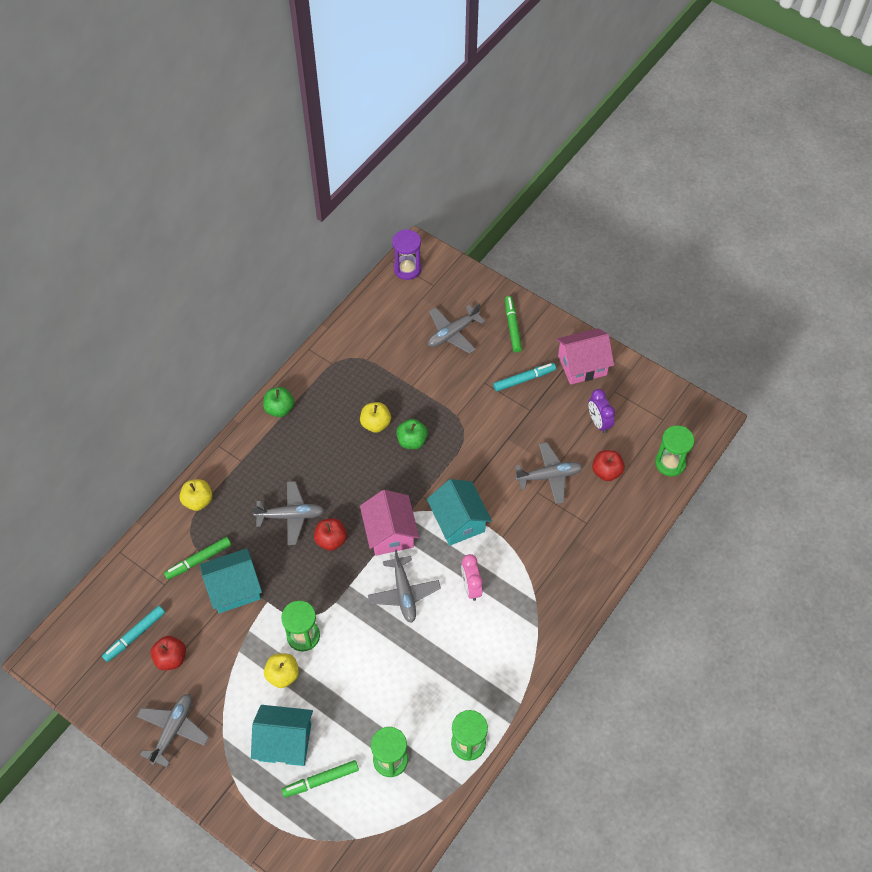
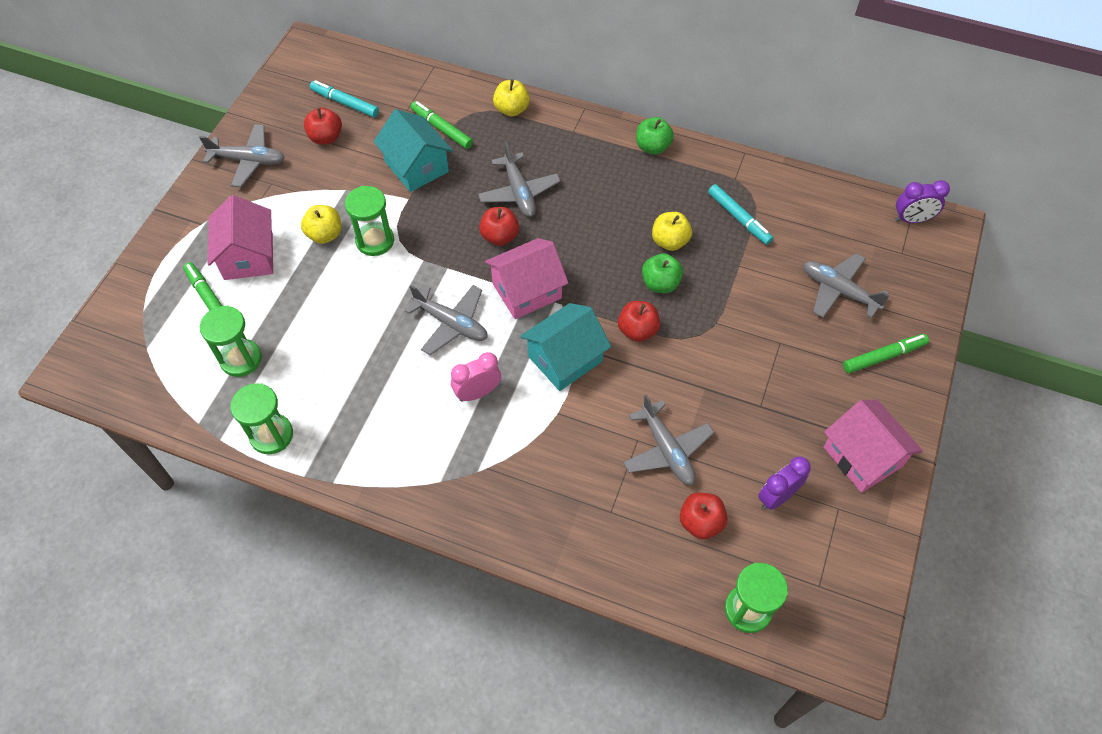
camera: 75 degrees right, 0 degrees up
(285, 742) = (248, 256): turquoise house -> pink house
(404, 593) = (451, 323): grey plane -> grey plane turned 120 degrees counterclockwise
(407, 269) = (912, 219): purple hourglass -> purple clock
(448, 467) = (637, 330): none -> red apple
(524, 379) = (805, 388): turquoise marker -> turquoise marker (739, 218)

